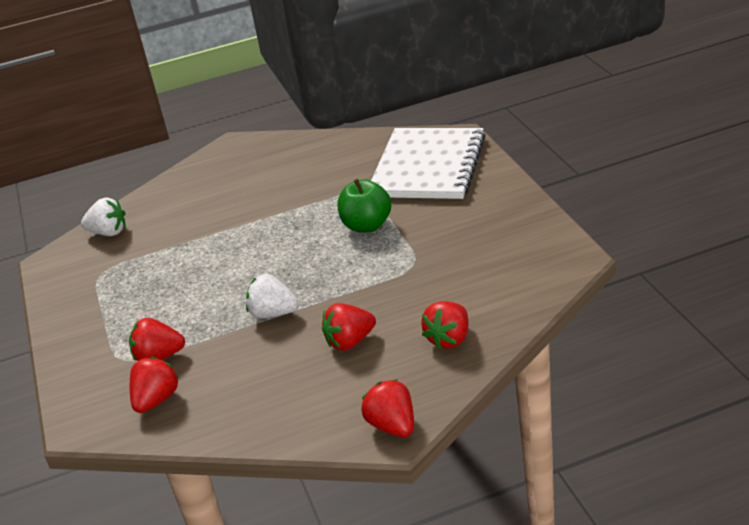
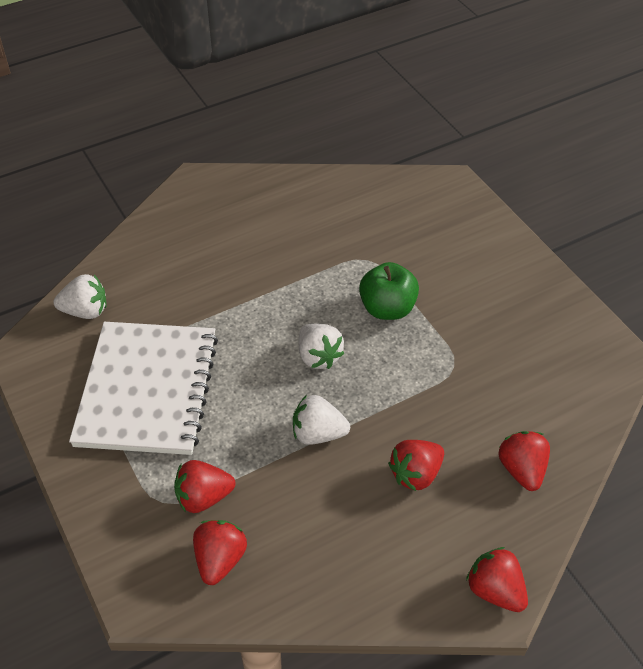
camera: 15 degrees left, 15 degrees up
(293, 260) = (318, 357): none -> white strawberry
(428, 167) = (432, 225): white notebook -> white notebook (148, 390)
(449, 339) = (522, 470): red strawberry -> red strawberry turned 150 degrees clockwise

